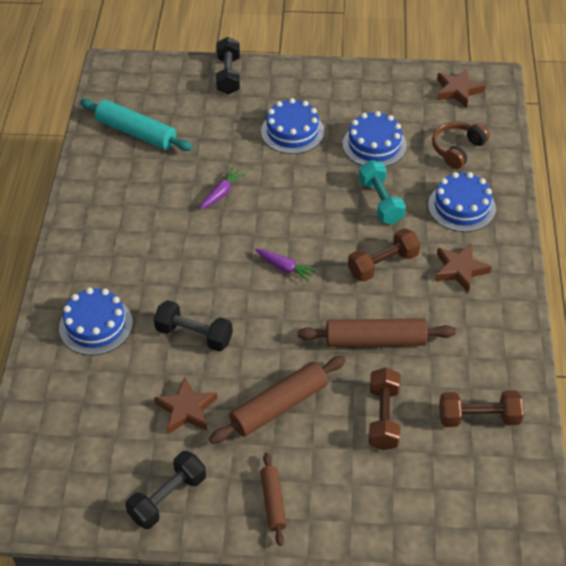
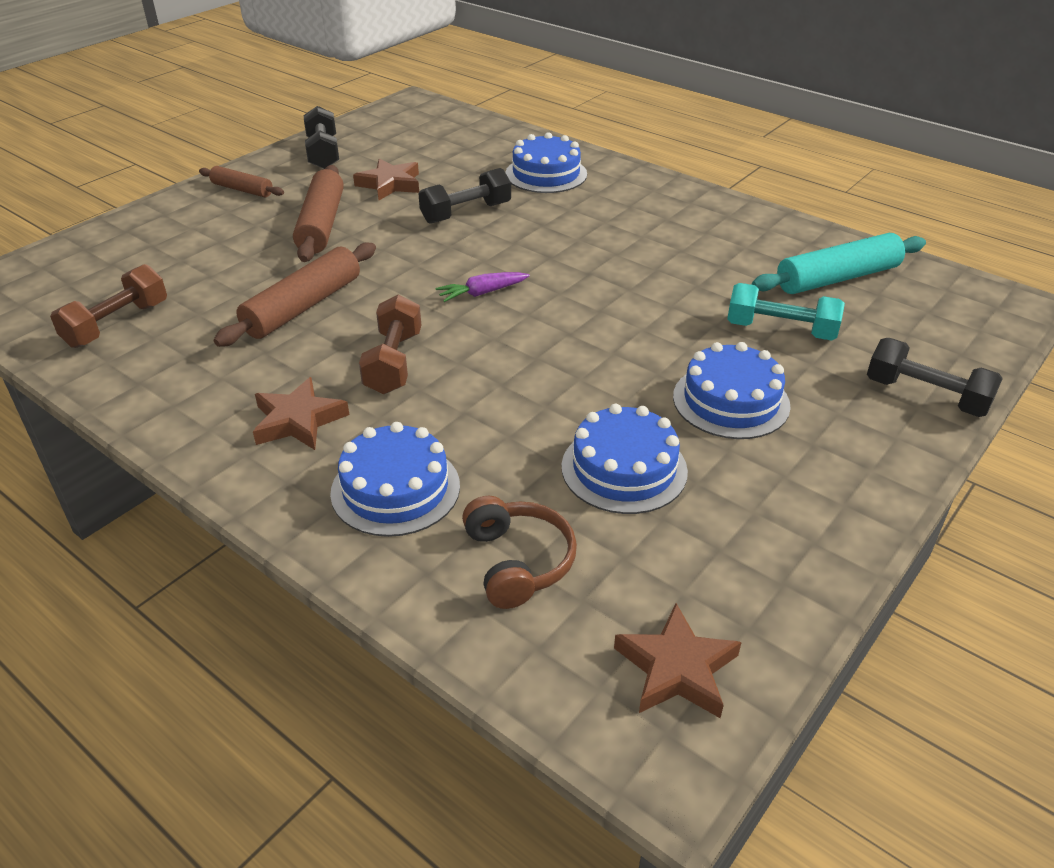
camera: 125 degrees right, 10 degrees down
(221, 193) = (657, 297): purple carrot -> none
(381, 202) = (499, 414): turquoise dumbbell -> turquoise dumbbell (780, 330)
(383, 417) = (217, 270): brown dumbbell -> none

